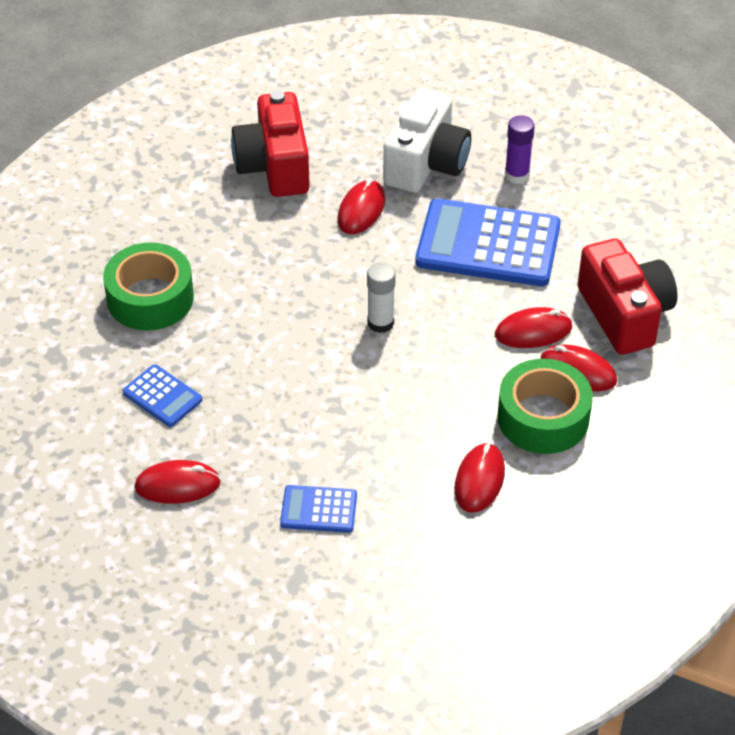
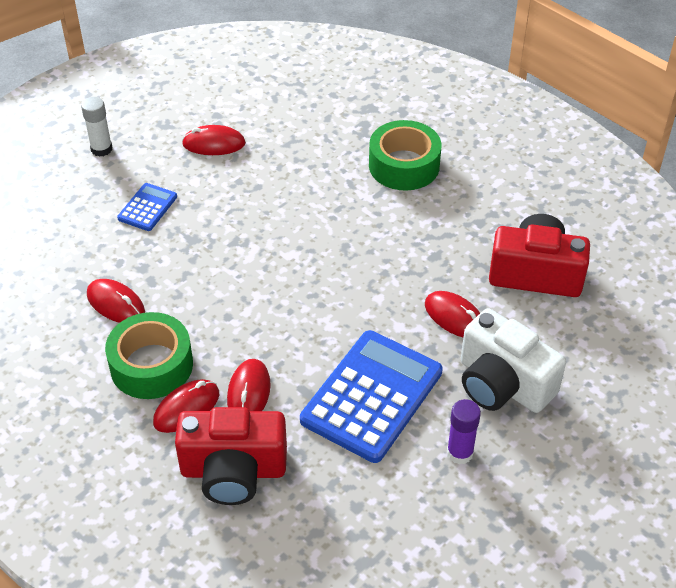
camera: 110 degrees right, 0 degrees up
(162, 396) = (299, 152): blue calculator -> none
(177, 485) = (214, 144): red mouse -> red mouse turned 75 degrees clockwise
(380, 323) = (311, 292): white glue stick -> white glue stick (101, 149)

